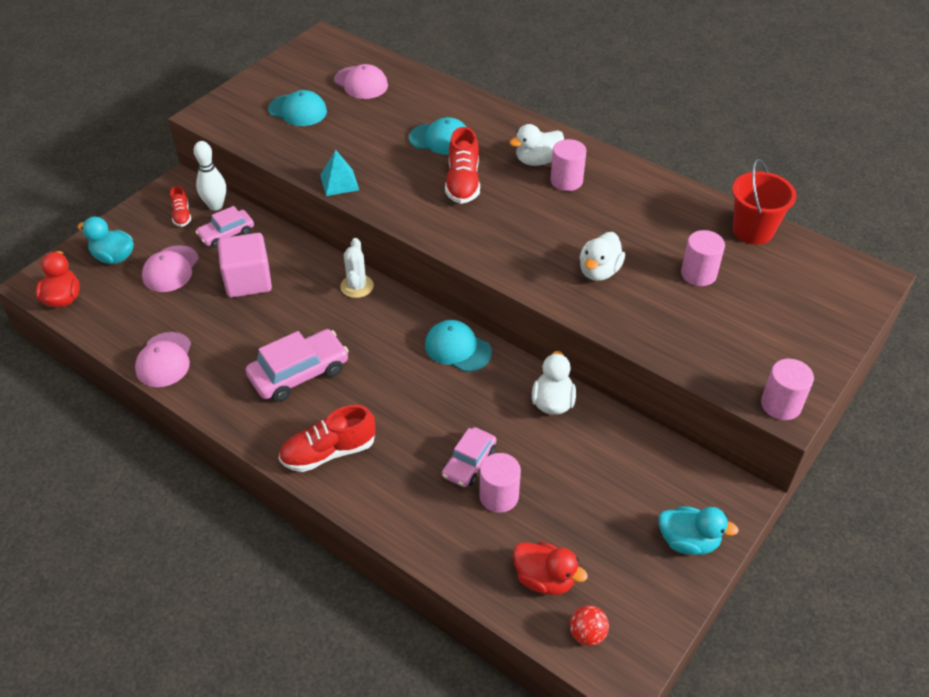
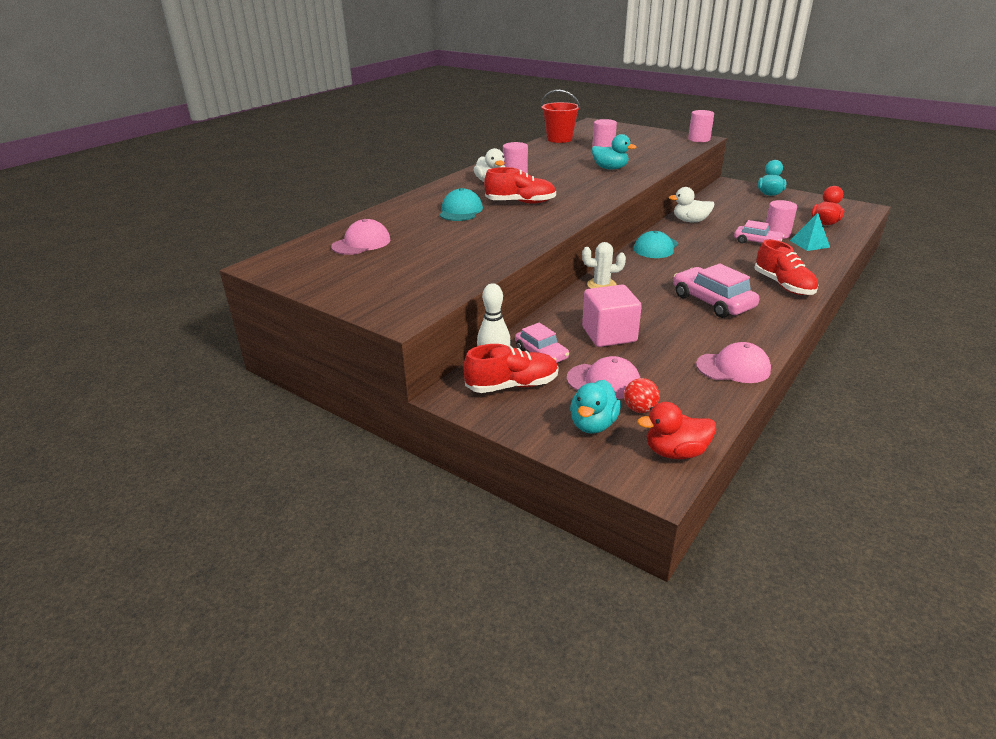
camera: 90 degrees left, 15 degrees down
(182, 215) = (512, 386): red shoe -> red shoe, size x1.77
(297, 110) = (403, 268): turquoise cap -> none
(339, 182) = (524, 243): turquoise pyramid -> turquoise pyramid (809, 244)
(587, 634) = (849, 214): red ball -> red ball (639, 409)
(599, 271) = (610, 168): white duck -> turquoise duck

